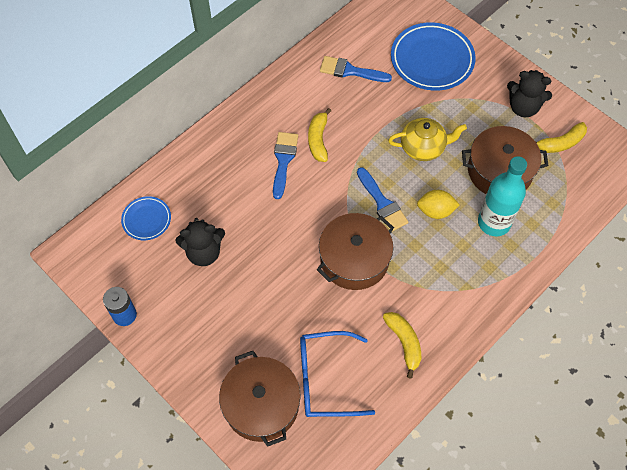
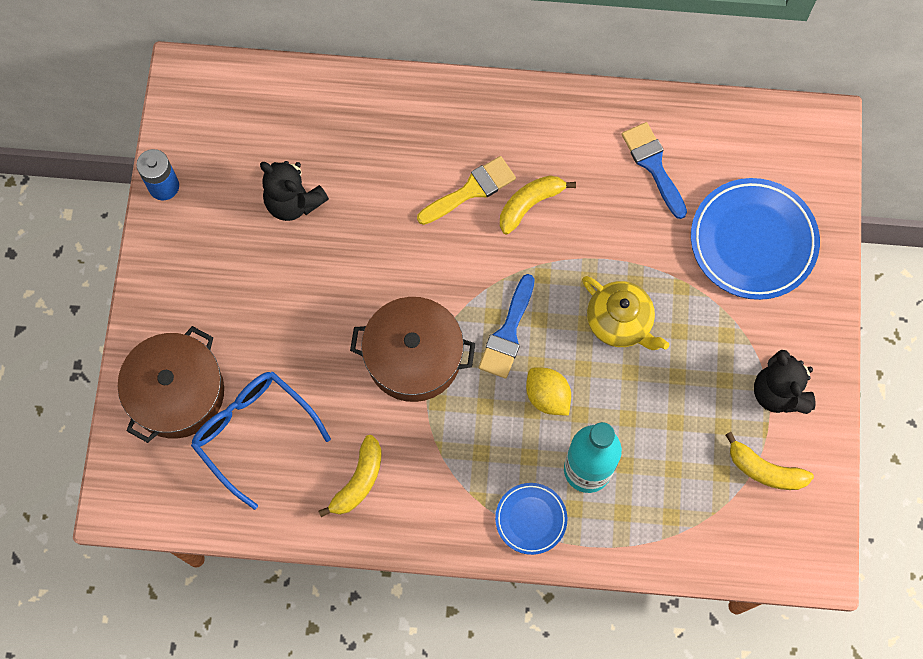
camera: 50 degrees right, 10 degrees up
(146, 220) = (283, 116): blue plate -> blue plate (531, 519)
(283, 160) = (471, 190): blue brush -> yellow brush
(499, 171) = (663, 428): brown pot -> none

